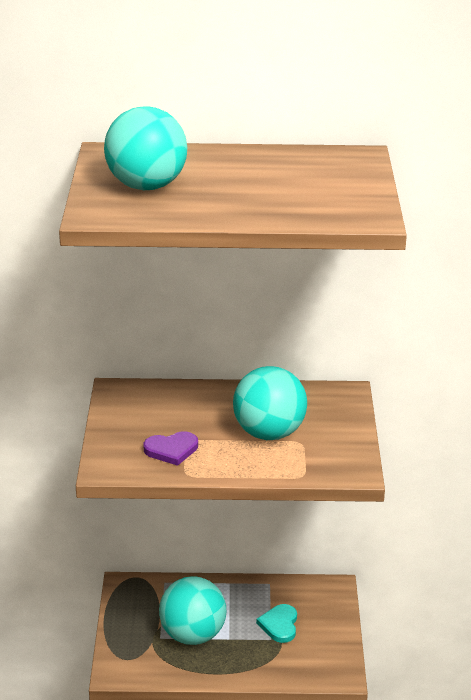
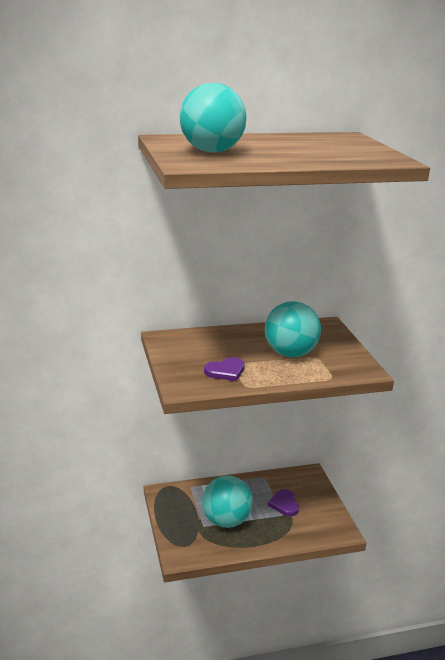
camera: 15 degrees left, 5 degrees down
(279, 625) = (284, 504): turquoise heart -> purple heart

